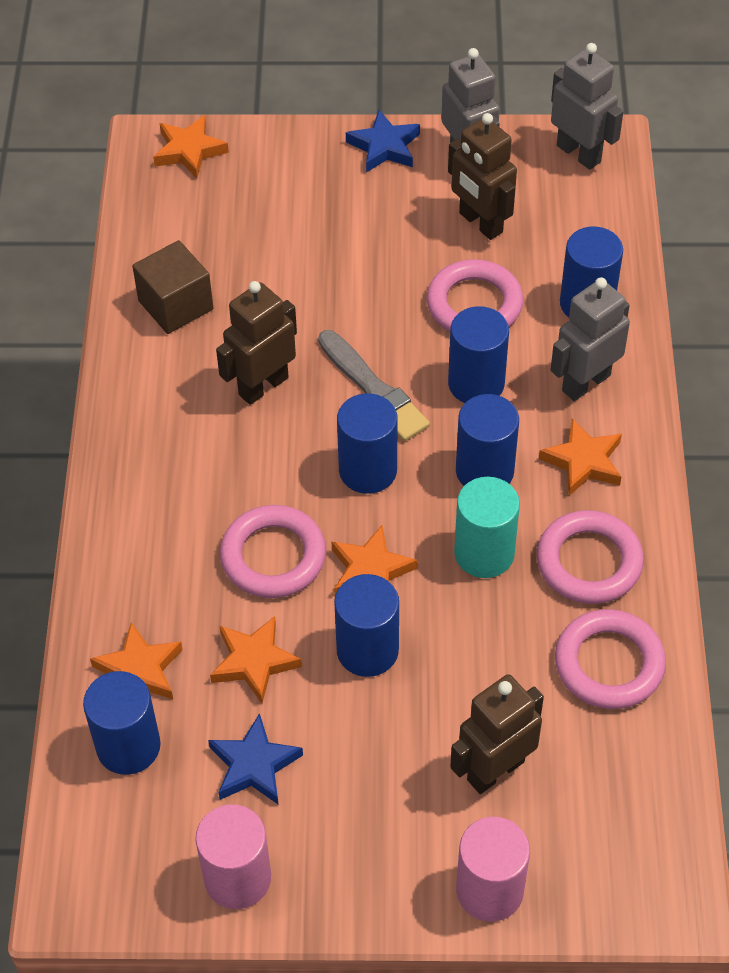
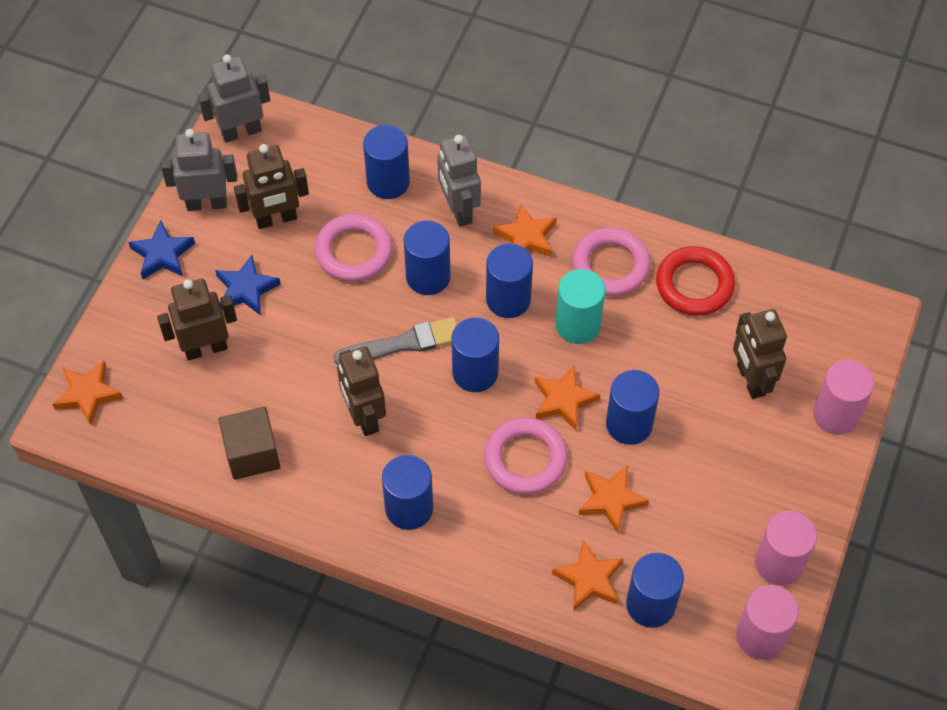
camera: 70 degrees left, 5 degrees up
(127, 884) = (760, 636): none -> pink cylinder
(164, 465) = (409, 508): none -> blue cylinder
(254, 765) = (695, 526): blue star -> blue star (246, 289)
(286, 222) = (206, 348): none -> brown robot
(609, 664) = (694, 284): pink ring -> red ring

